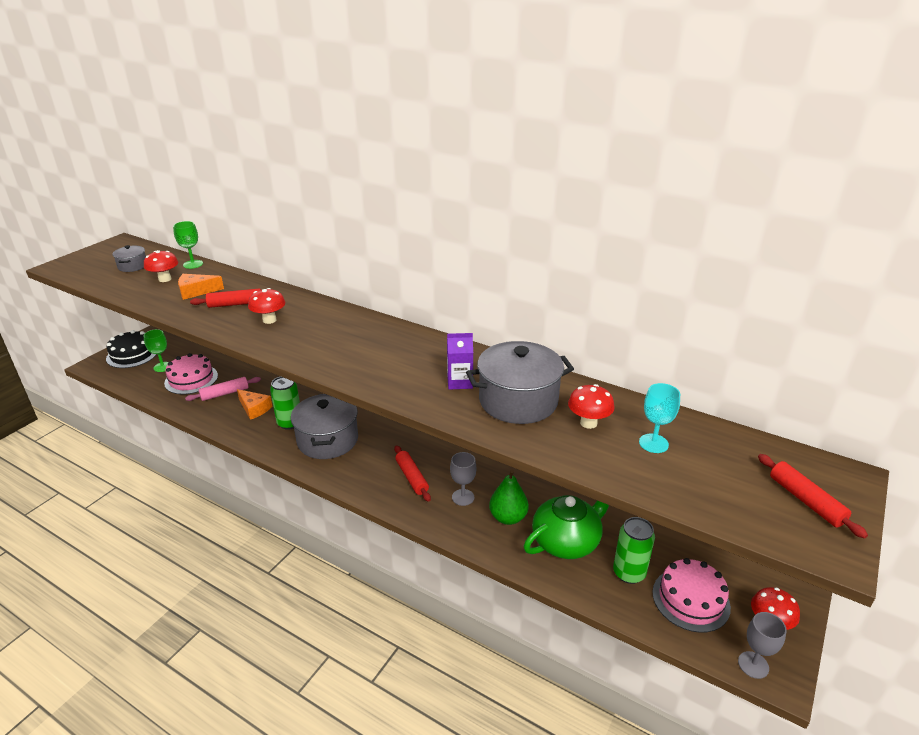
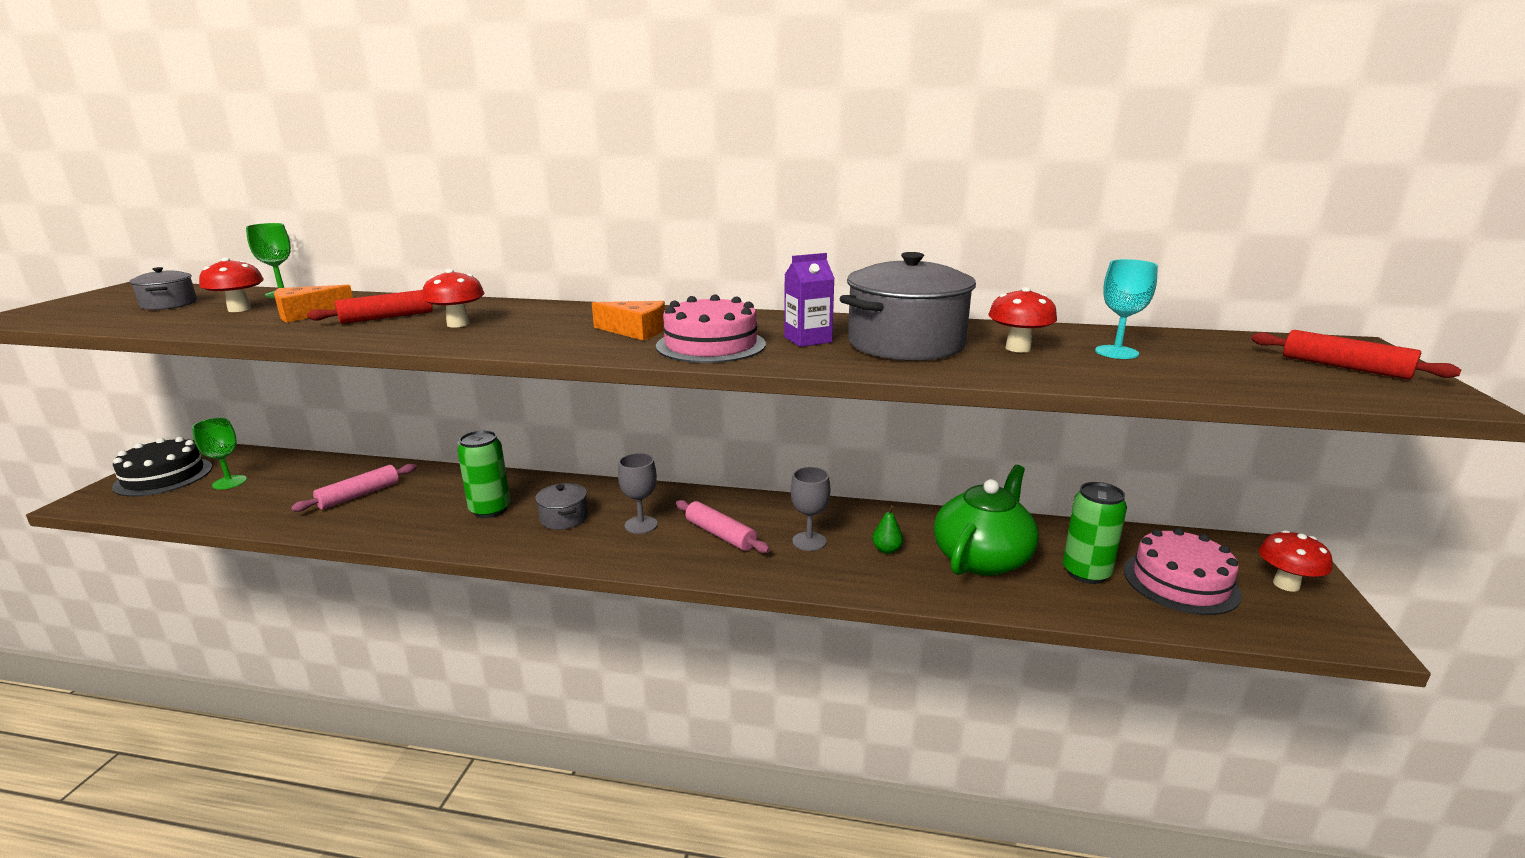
camera: 20 degrees left, 10 degrees down
(191, 379) = (290, 488): pink cake -> pink cake (711, 345)
(254, 409) = (421, 504): orange cheese -> orange cheese (636, 331)
(327, 440) = (564, 518): grey pot -> grey pot, size x0.49
(412, 477) = (720, 534): red rolling pin -> pink rolling pin
(508, 517) = (886, 550): green pear -> green pear, size x0.53
(753, 665) = (1313, 630): grey goblet -> grey goblet (641, 525)

